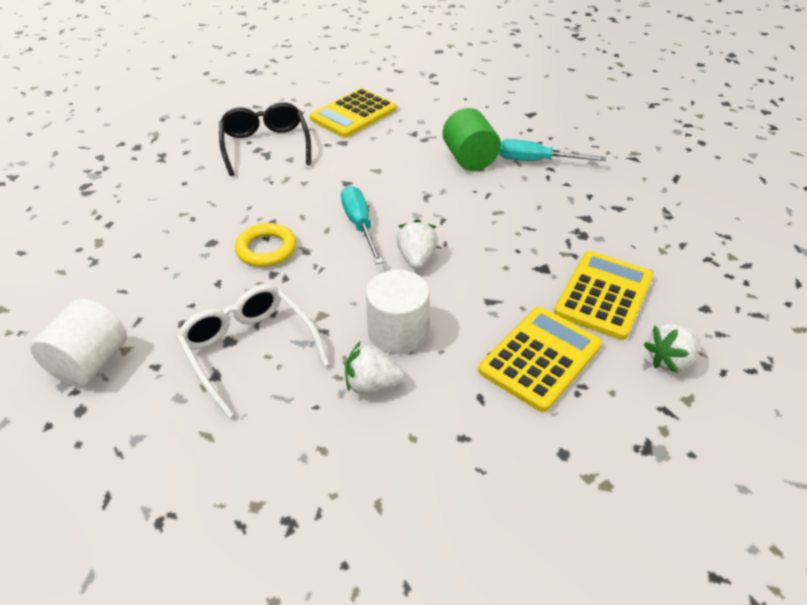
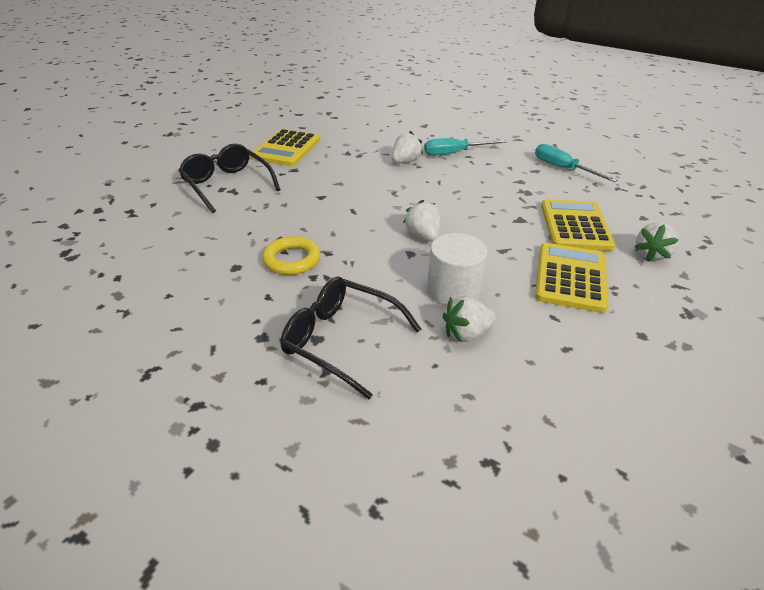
camera: 25 degrees left, 5 degrees down
(90, 363) = (191, 399): white cylinder -> none
(249, 350) = (341, 340): white glasses -> black glasses
(360, 225) = (358, 224): turquoise screwdriver -> turquoise screwdriver (563, 169)
(469, 159) = (405, 161): green cylinder -> white strawberry

